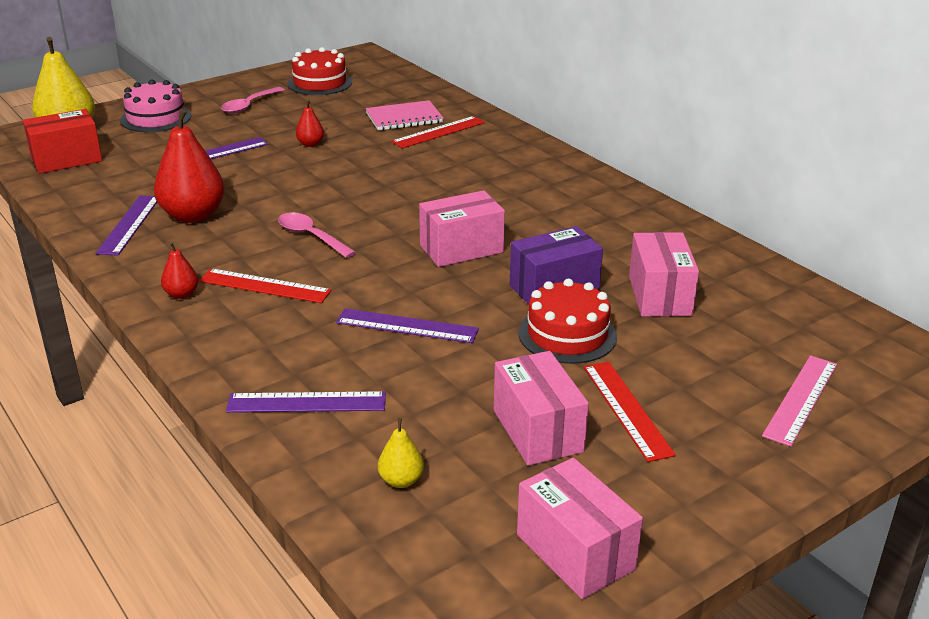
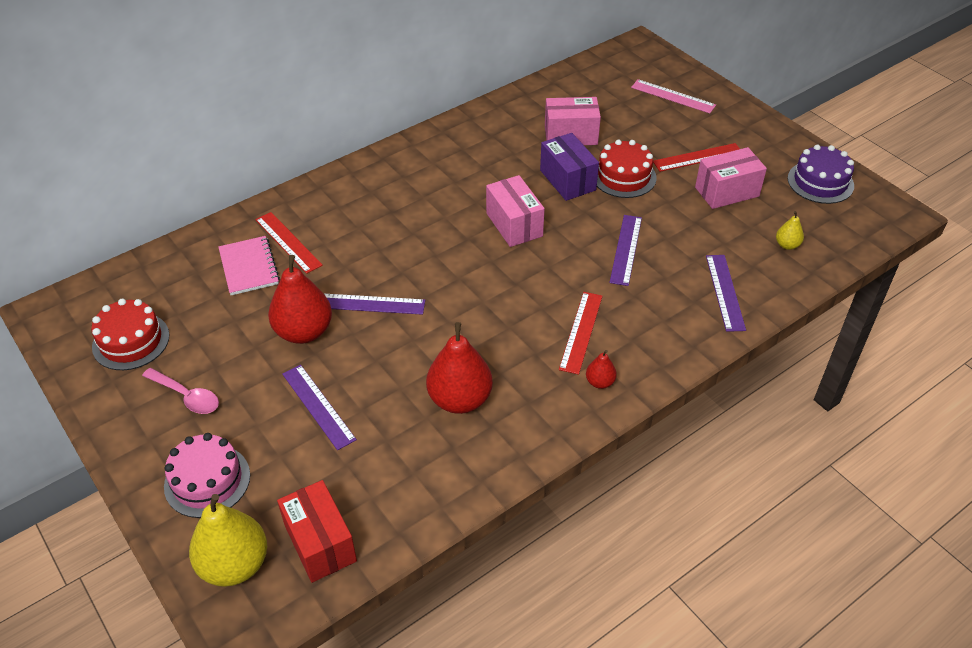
camera: 90 degrees left, 15 degrees up
(129, 224) = (479, 445): purple ruler -> purple ruler (371, 304)
(310, 144) = (304, 332): red pear -> red pear, size x2.12
(311, 236) = (497, 312): pink spoon -> none
(575, 552) = (820, 182): pink box -> purple cake

